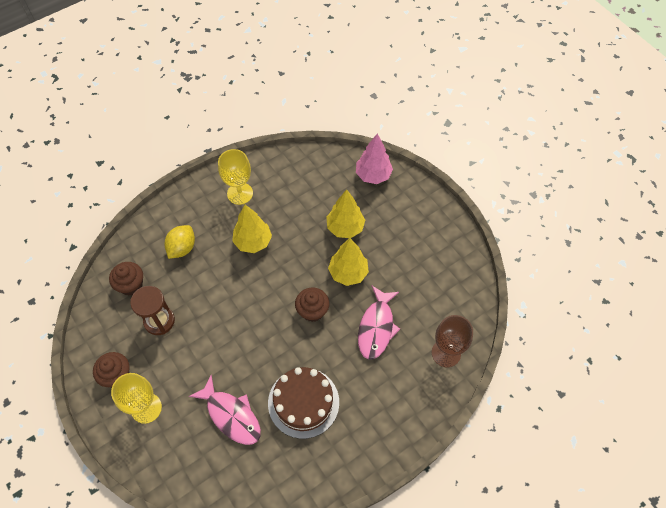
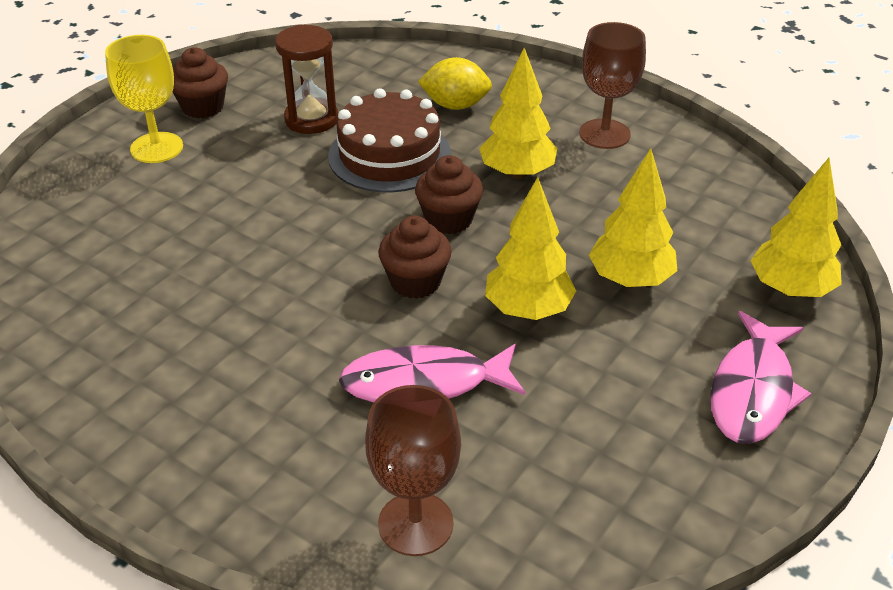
camera: 70 degrees right, 20 degrees down
(131, 285) = (361, 78): brown cupcake -> brown cupcake (449, 219)
(231, 415) = (168, 237): pink fish -> pink fish (753, 391)
(240, 193) = (604, 134): yellow goblet -> brown goblet
(303, 402) = (218, 318): brown cake -> brown cake (389, 155)
(373, 175) = (790, 289): pink tree -> yellow tree

